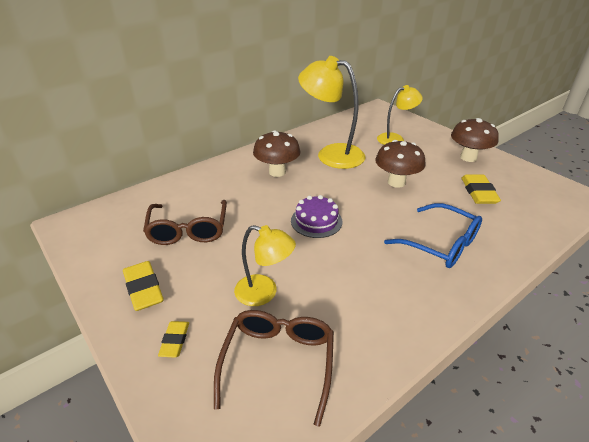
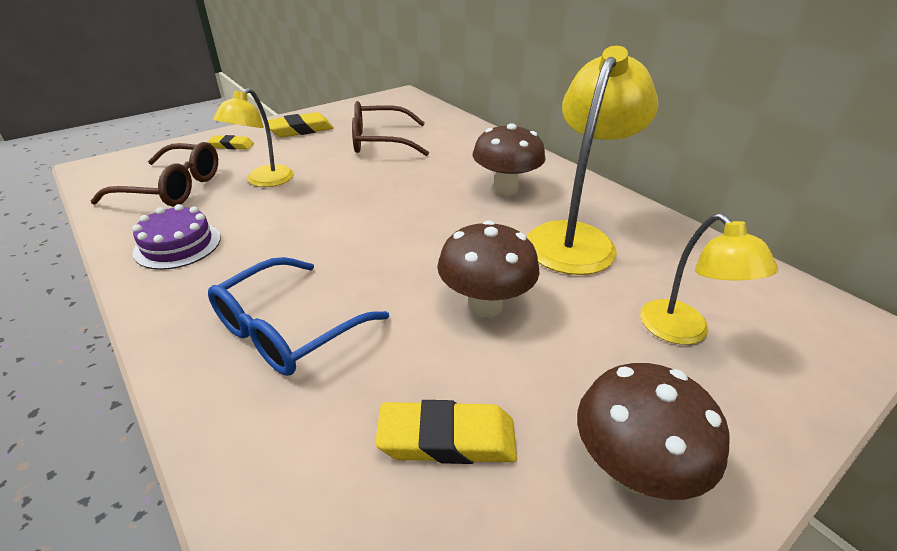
camera: 90 degrees right, 0 degrees up
(316, 221) = (379, 215): purple cake -> purple cake (177, 245)

